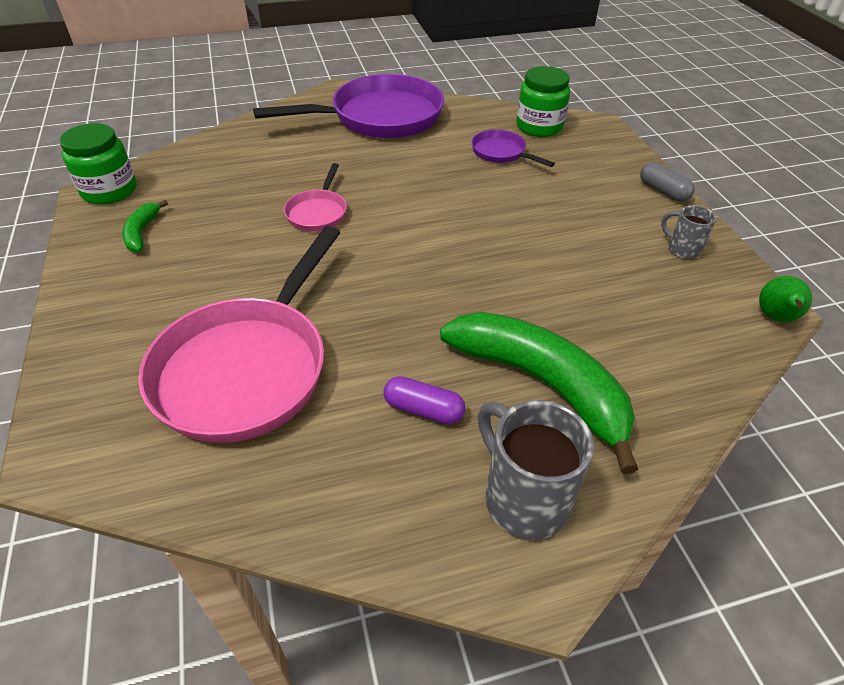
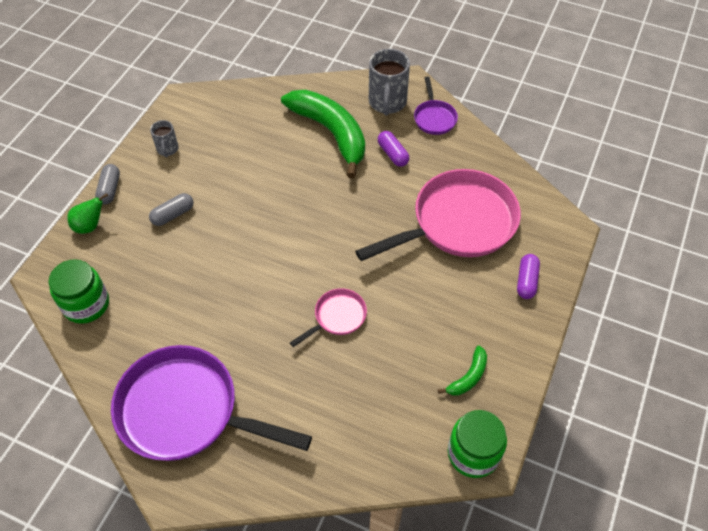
camera: 140 degrees left, 10 degrees up
(106, 349) = (526, 281): none -> purple capsule
(501, 153) = (152, 294): purple pan -> purple pan (434, 118)
(542, 384) = (331, 133): green banana -> green banana turned 150 degrees clockwise
(576, 204) = (173, 215): none -> grey capsule
(775, 318) = (188, 95): green pear -> green pear (90, 226)

